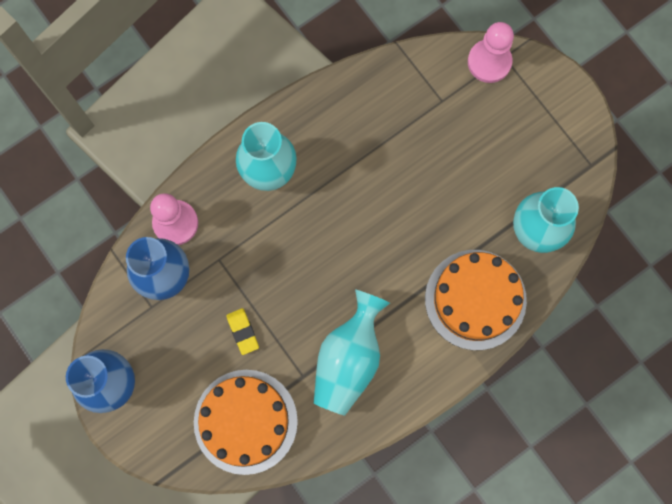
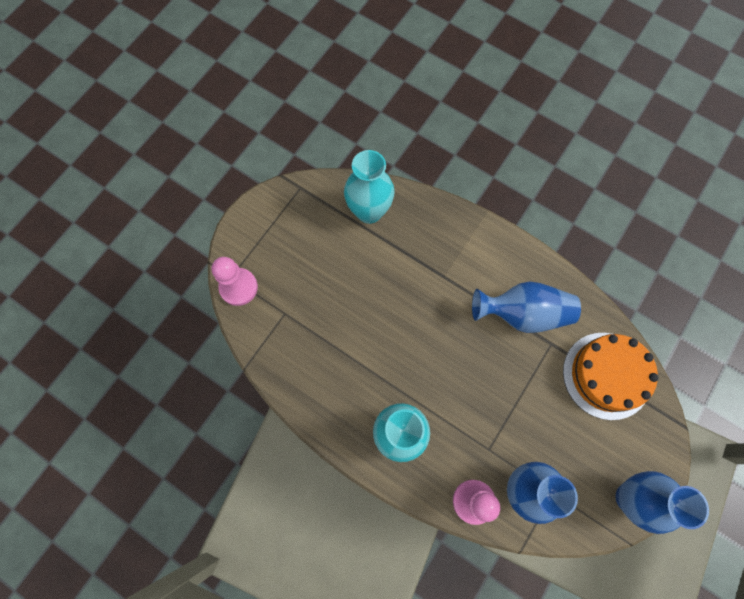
camera: 110 degrees left, 5 degrees down
(243, 331) = (539, 405): yellow eraser -> none
(349, 359) = (523, 313): turquoise vase -> blue vase
(475, 299) = (437, 236): orange cake -> none

